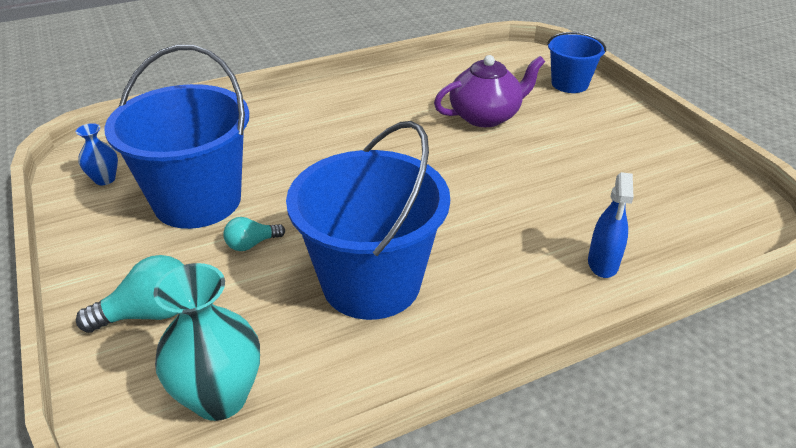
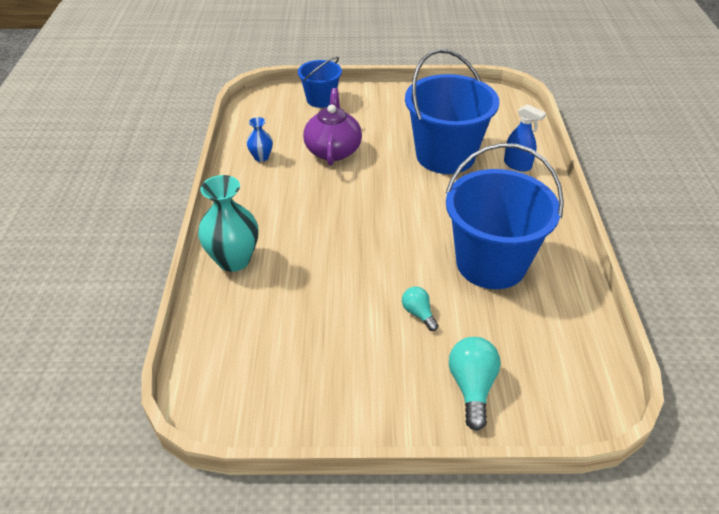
camera: 65 degrees left, 5 degrees up
(105, 179) = (264, 396): blue vase -> blue vase (261, 157)
(197, 201) = (342, 335): blue bucket -> blue bucket (445, 156)
(220, 398) = (569, 362): turquoise vase -> turquoise vase (233, 260)
(251, 244) = (418, 313): turquoise light bulb -> turquoise light bulb turned 150 degrees clockwise

